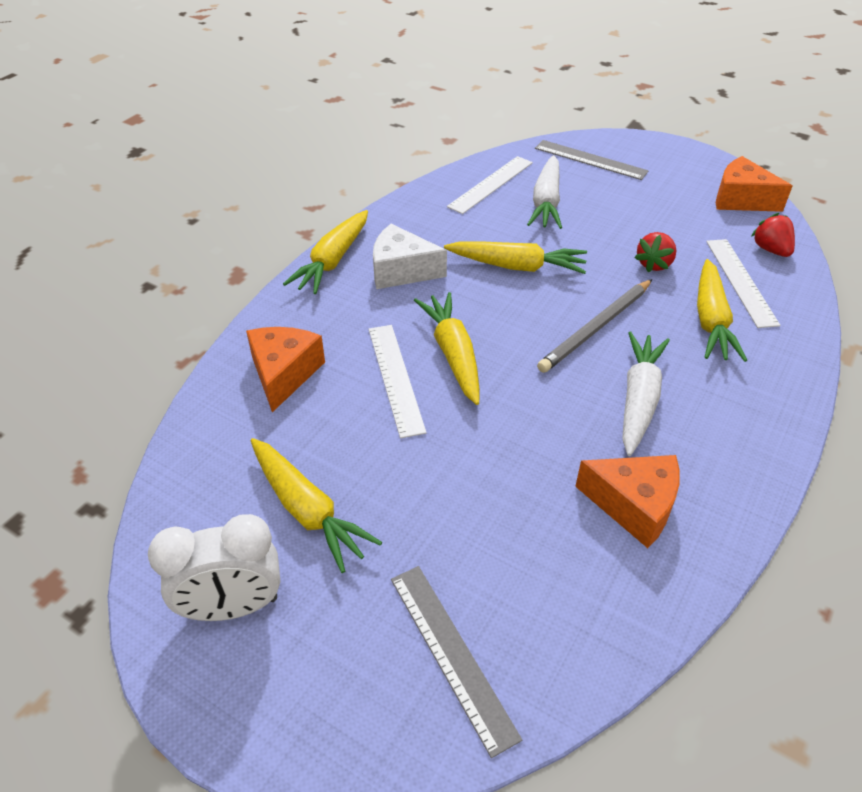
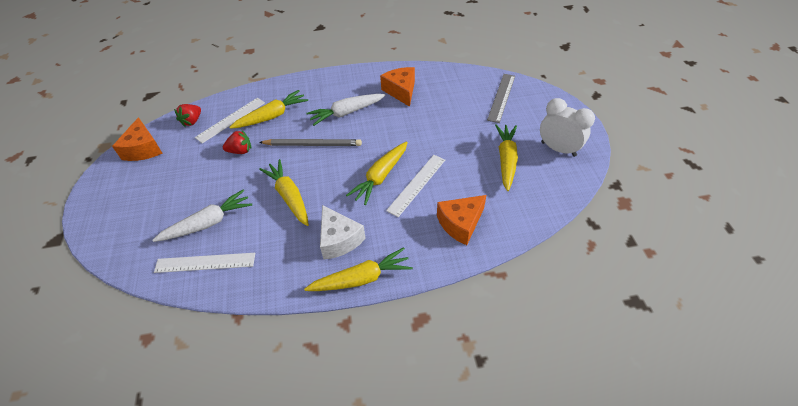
camera: 130 degrees left, 5 degrees up
(590, 160) = (133, 232): grey ruler -> none

